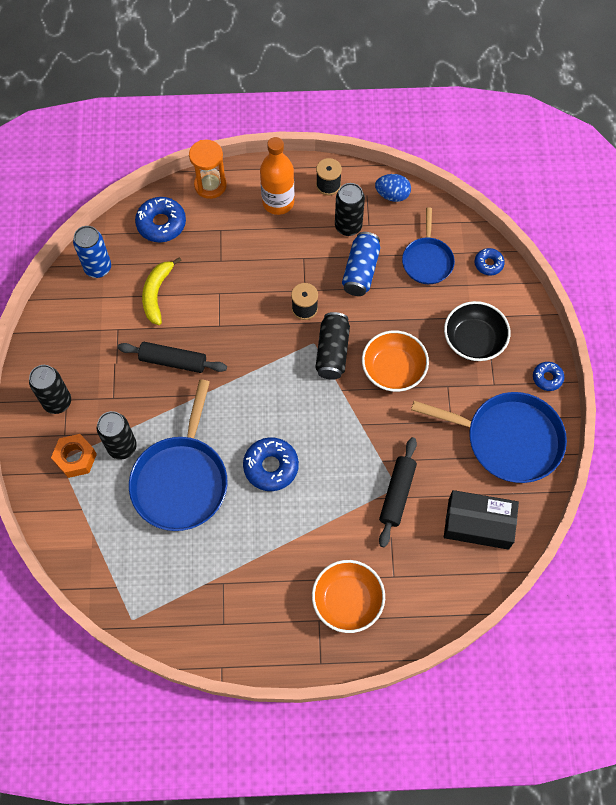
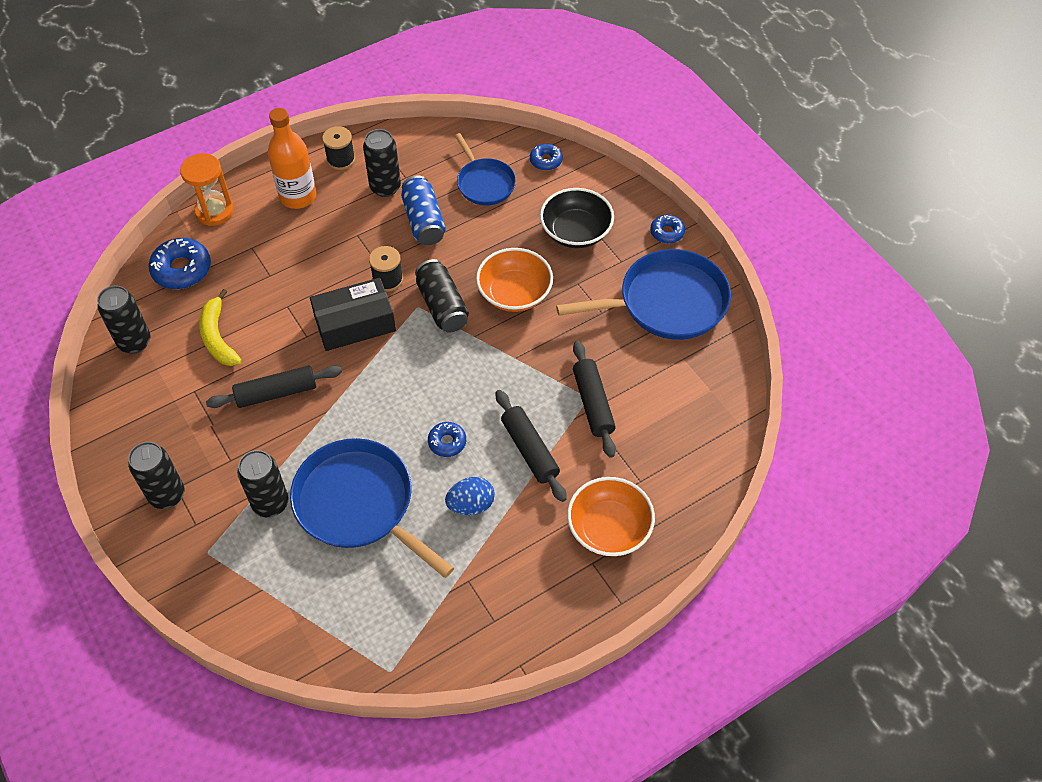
camera: 30 degrees left, 10 degrees down
(75, 458) = (223, 541): orange nut -> none
(98, 268) = (134, 342): blue can -> black can
(181, 481) = (358, 504): blue pan -> blue pan turned 150 degrees clockwise
(271, 467) = (447, 442): blue donut -> blue donut, size x0.58
(327, 506) = (530, 450): none -> black rolling pin
(392, 195) = (412, 141): blue egg -> blue egg (471, 505)
(478, 524) = (689, 390): black box -> black box (355, 323)

